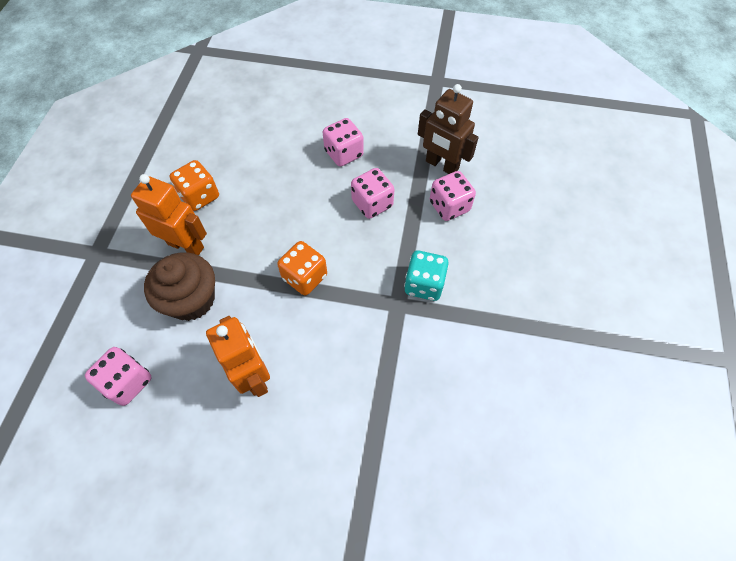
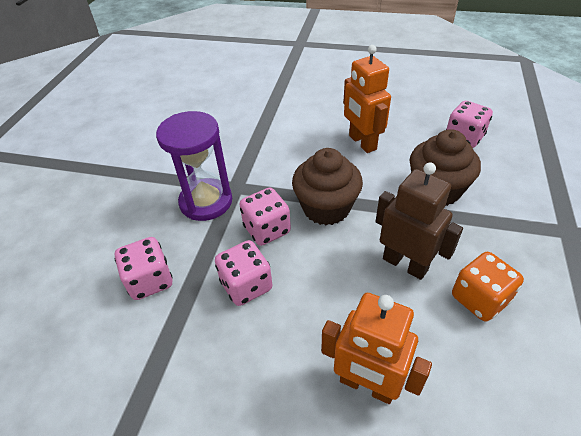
camera: 175 degrees left, 15 degrees down
(186, 245) = (467, 238): orange robot -> orange robot (367, 385)
(305, 277) = (326, 208): orange dice -> brown cupcake
(344, 153) = (280, 368): pink dice -> pink dice (267, 230)
(424, 284) = (206, 202): turquoise dice -> purple hourglass
(441, 165) = (137, 342): brown robot -> brown robot (405, 264)

